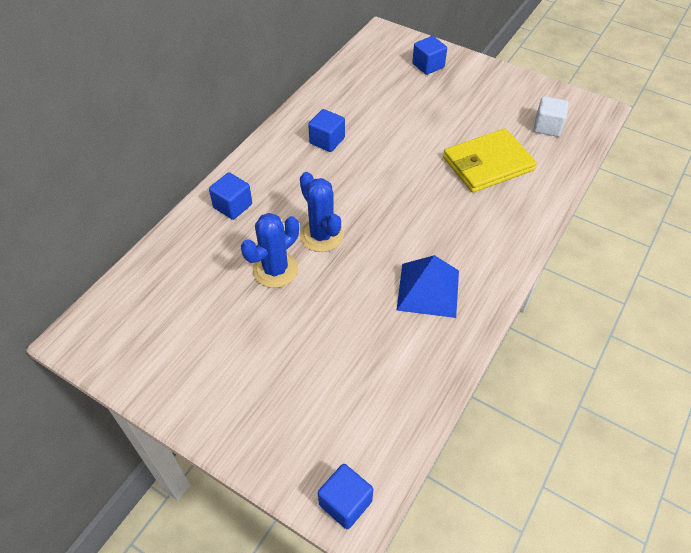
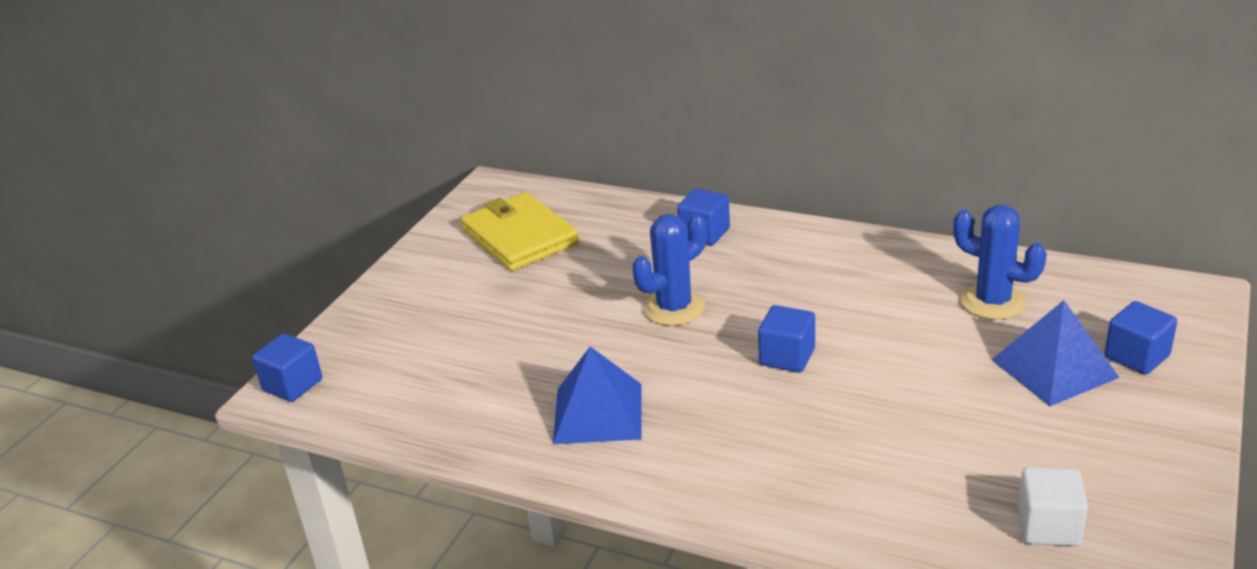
camera: 85 degrees right, 20 degrees down
(275, 270) = (606, 284): blue cactus -> blue cactus (992, 302)
(327, 141) = (867, 282): blue cube -> blue cube (787, 357)
(430, 93) = (1054, 368): none -> blue pyramid
(488, 164) = (895, 452): yellow wallet -> yellow wallet (520, 237)

